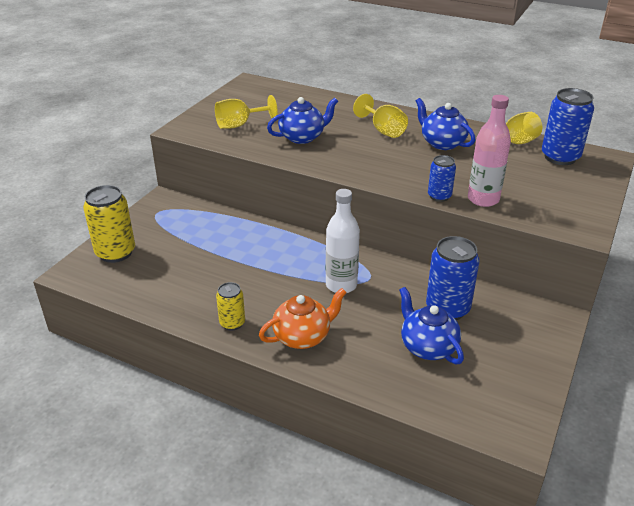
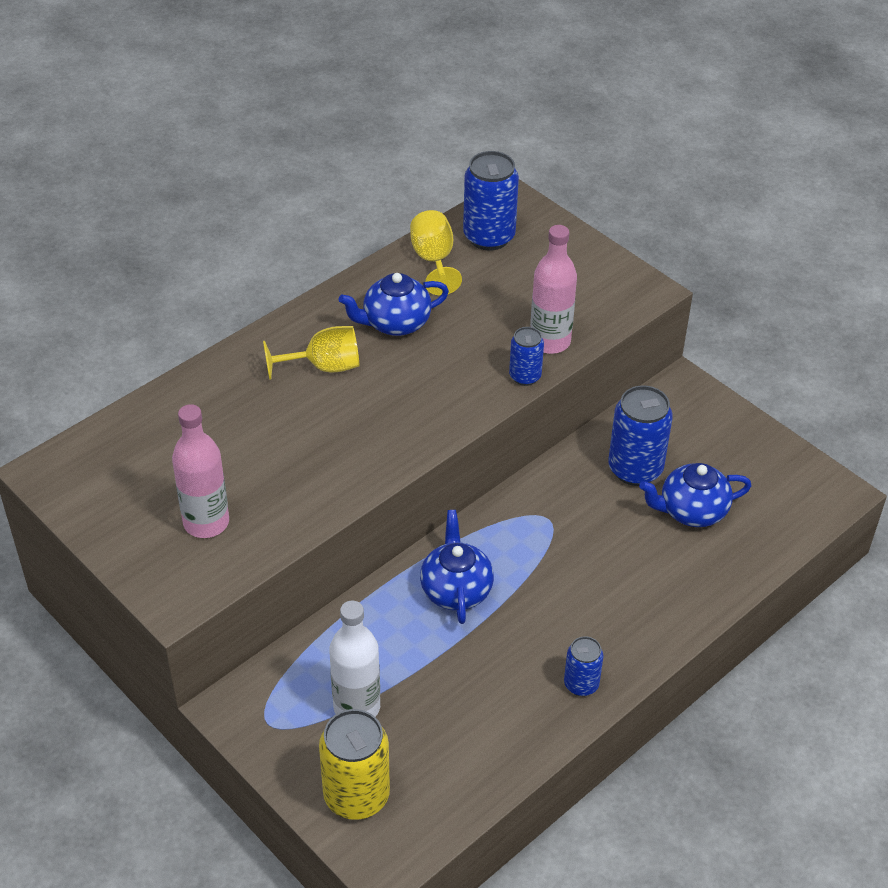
camera: 70 degrees left, 10 degrees up
(232, 323) = (581, 684): yellow can -> blue can
(239, 125) = (206, 523): yellow goblet -> pink bottle
(302, 137) = (293, 459): blue teapot -> blue teapot (456, 590)
(303, 336) = (633, 619): orange teapot -> none
(341, 285) = (550, 551): white bottle -> white bottle (357, 707)

